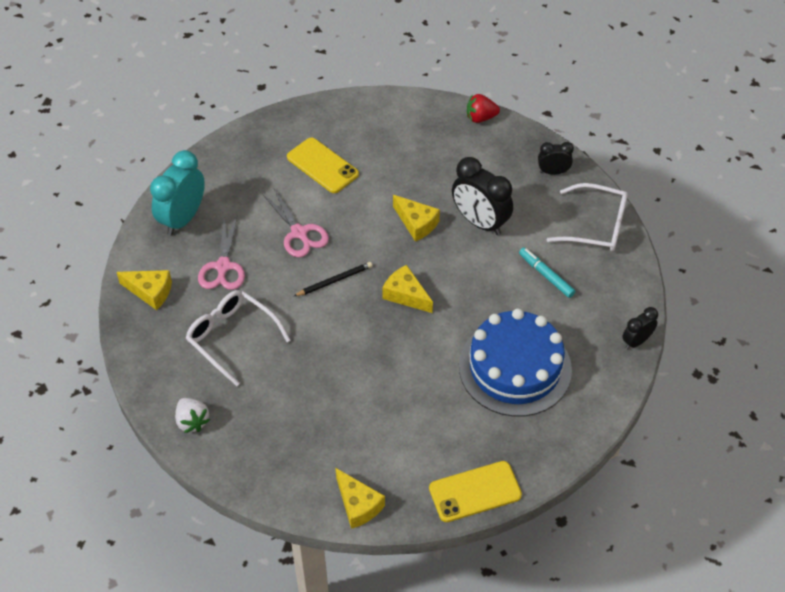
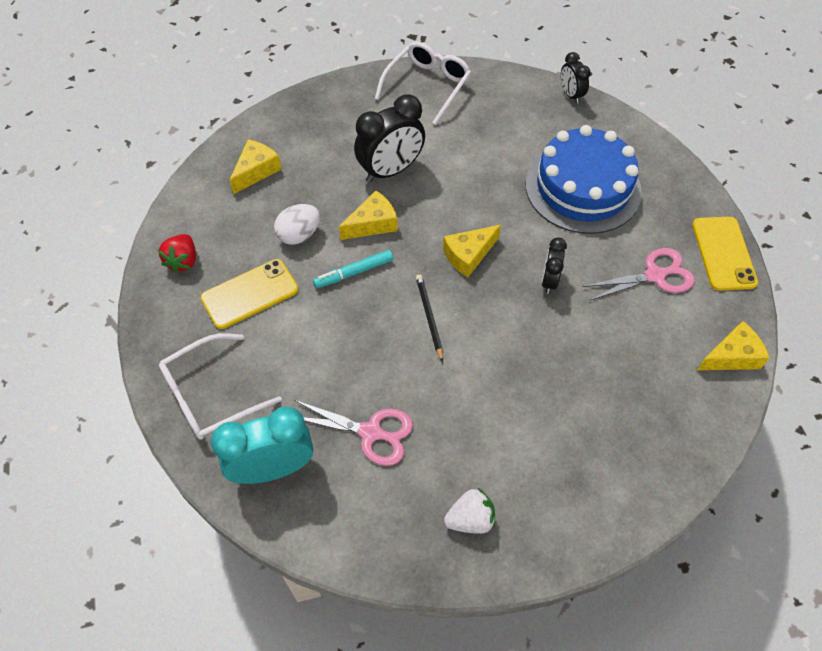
camera: 75 degrees left, 5 degrees up
(150, 292) = (385, 529): yellow cheese -> yellow cheese (256, 171)
(183, 218) = (273, 468): turquoise clock -> turquoise clock turned 120 degrees clockwise
(192, 421) = (601, 509): white strawberry -> white strawberry (470, 519)
(232, 338) = (485, 441): white glasses -> white glasses (211, 394)
(299, 233) = (346, 338): pink scissors -> pink scissors (655, 275)
(388, 179) = (299, 235): none -> white egg
(480, 118) = (245, 135): red strawberry -> red strawberry (183, 261)
(546, 275) = (476, 137): turquoise marker -> turquoise marker (354, 273)
(553, 172) = (346, 99): black clock -> black clock (549, 281)

